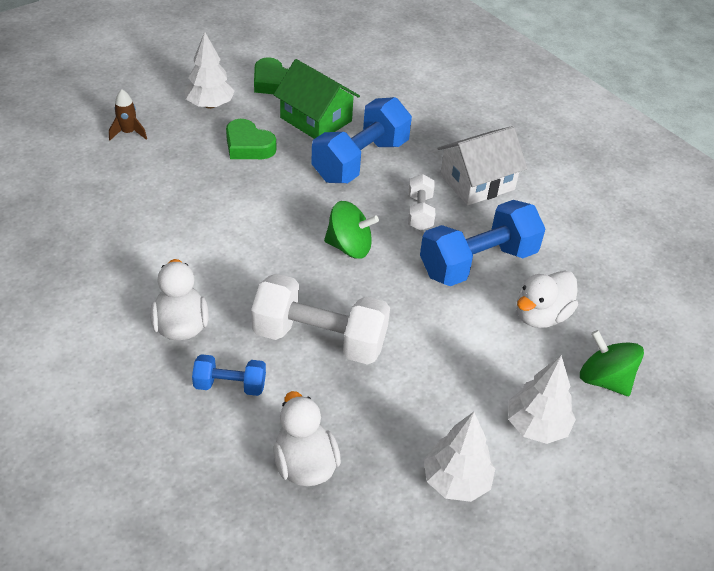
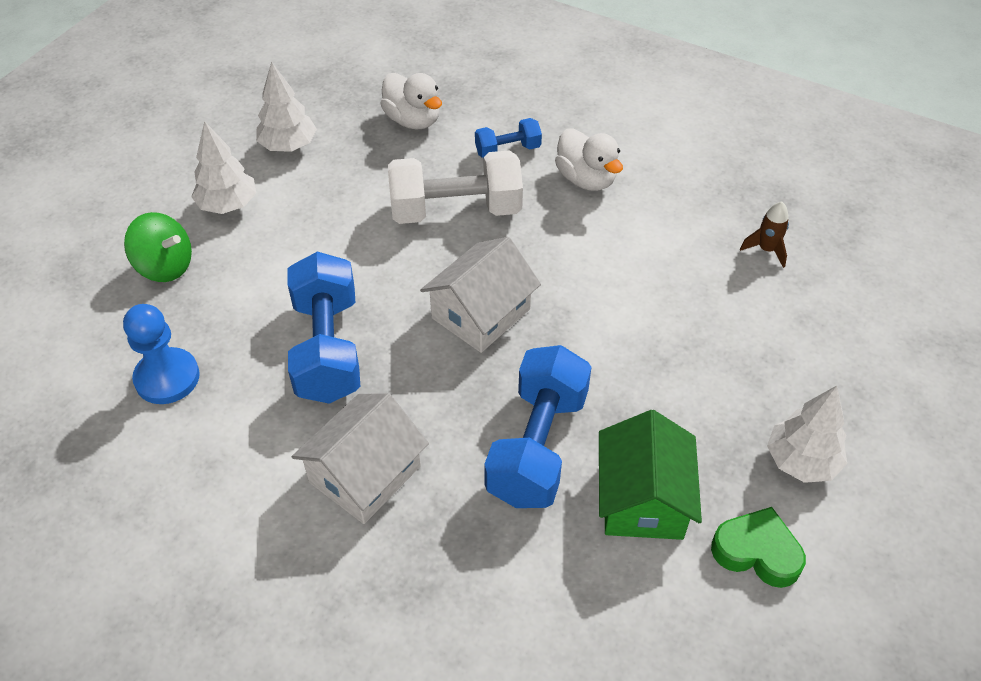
camera: 160 degrees right, 5 degrees up
(128, 133) = (848, 367): brown rocket -> brown rocket (766, 250)
(248, 146) = (693, 409): green heart -> none
(316, 119) = (643, 499): green house -> green house turned 75 degrees clockwise
(349, 247) = (481, 313): green spinning top -> white house
(420, 212) = (422, 392): white dumbbell -> none
(478, 262) = (327, 348): blue dumbbell -> blue dumbbell turned 45 degrees counterclockwise
(541, 316) = (241, 310): white duck -> none
(606, 283) = (167, 378): none -> blue pawn

